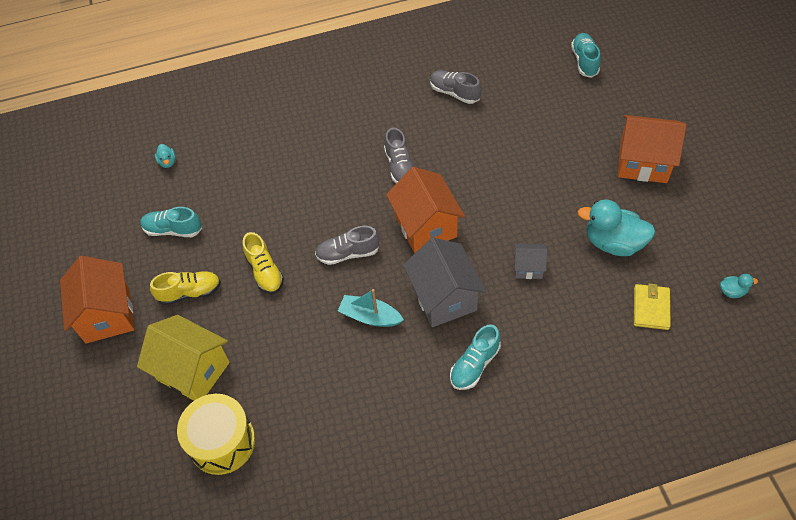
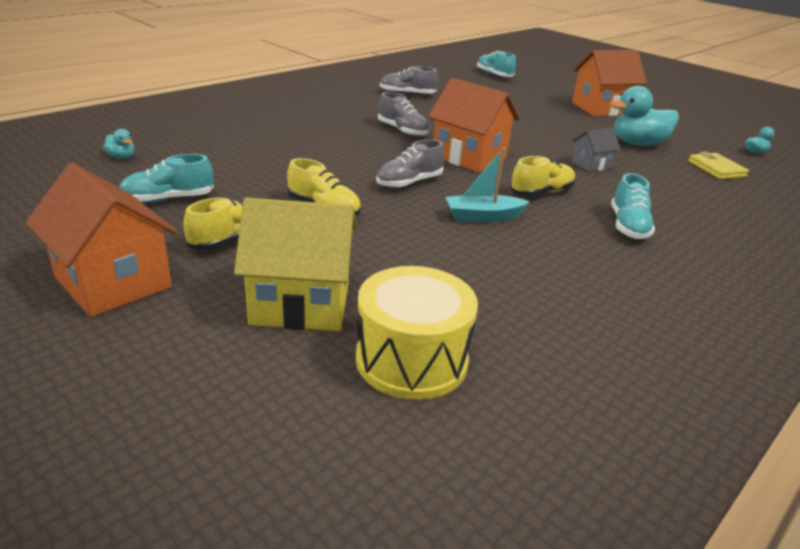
camera: 35 degrees left, 25 degrees down
(444, 298) = (541, 192): grey house -> yellow shoe

